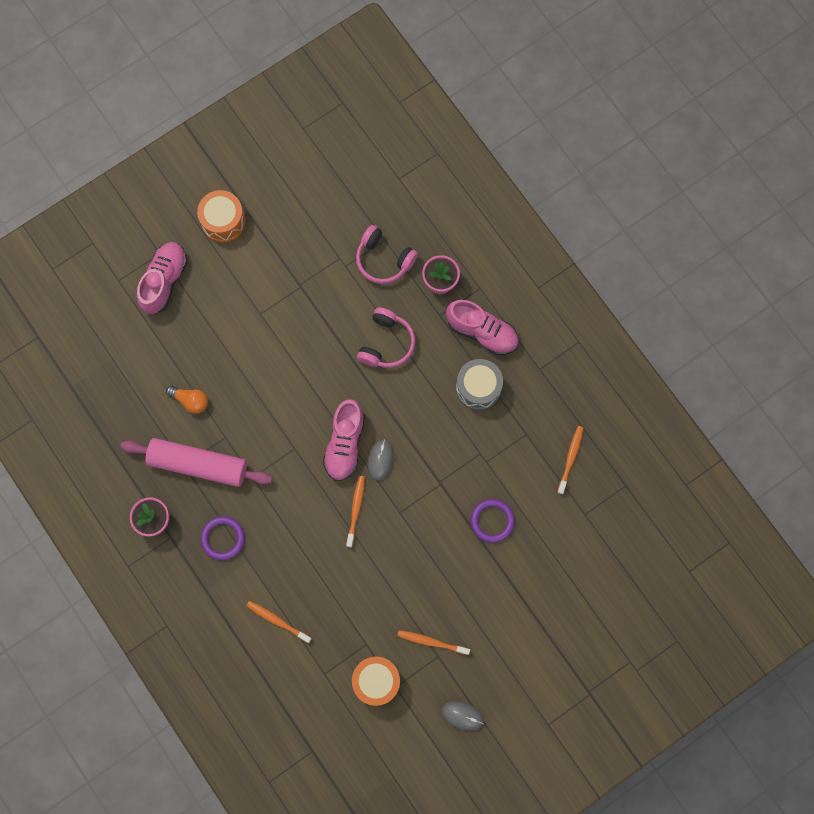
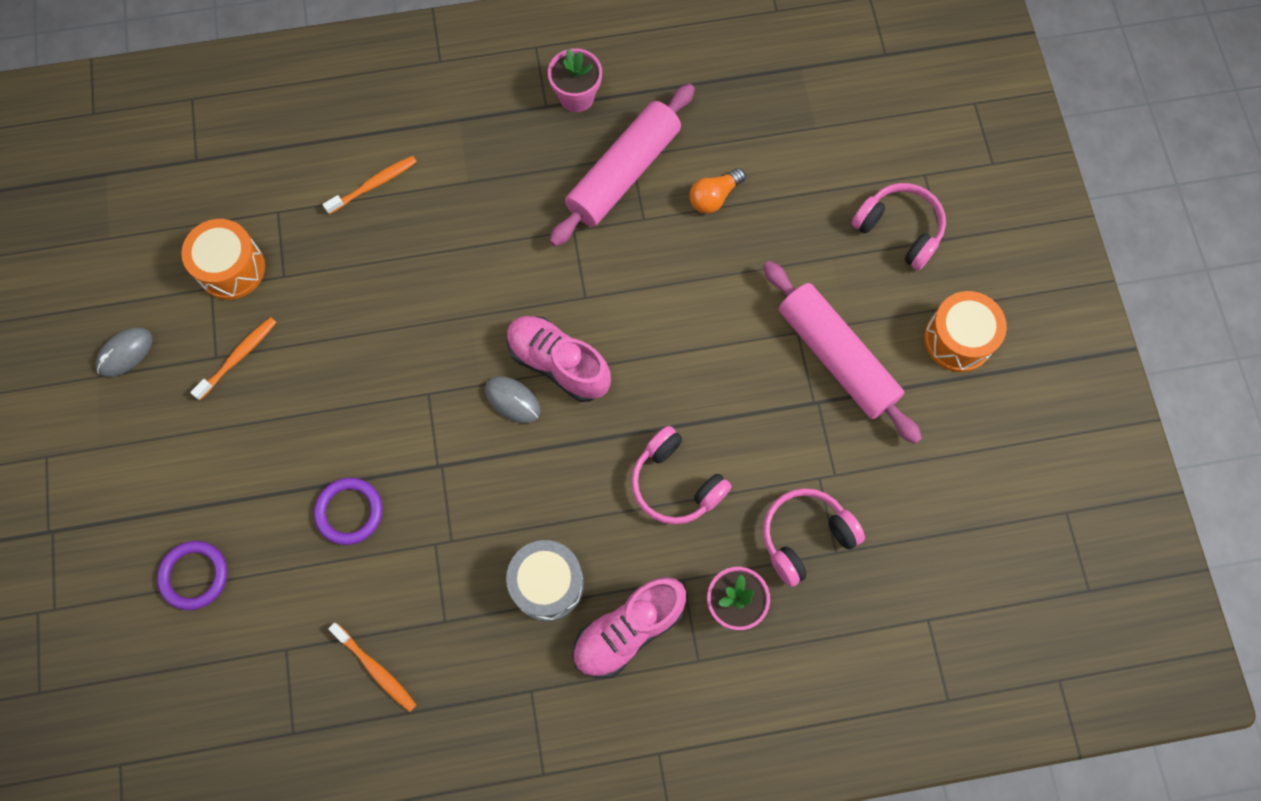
camera: 115 degrees right, 5 degrees down
(164, 281) = (899, 230): pink shoe -> pink headphones
(223, 538) = (512, 164): purple ring -> purple ring (194, 576)
(266, 285) = (836, 357): none -> pink rolling pin
(356, 509) = (462, 339): orange toothbrush -> none

